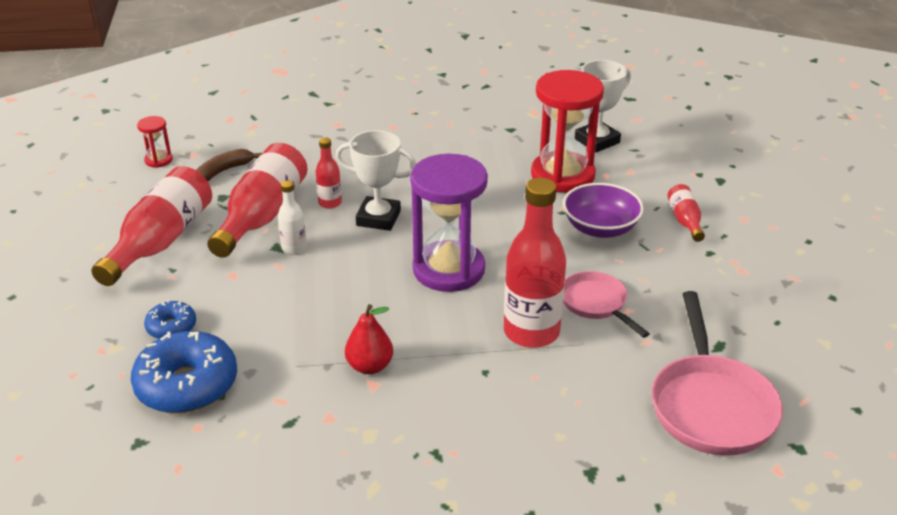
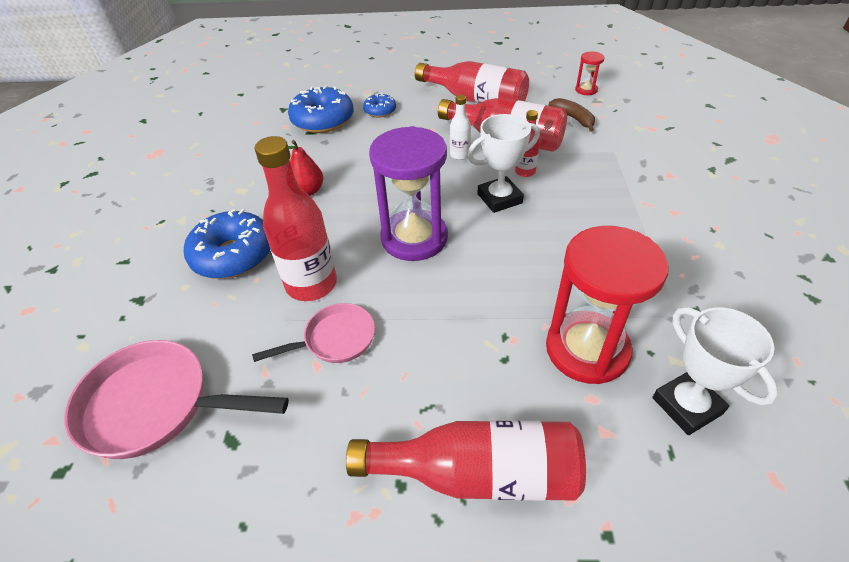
camera: 100 degrees right, 10 degrees up
(378, 218) = (499, 198): white trophy -> white trophy turned 45 degrees clockwise
(500, 407) = (233, 255): none -> blue donut
(600, 228) = (469, 368): purple bowl -> none
(685, 220) = (477, 474): red bottle -> red bottle, size x2.05

